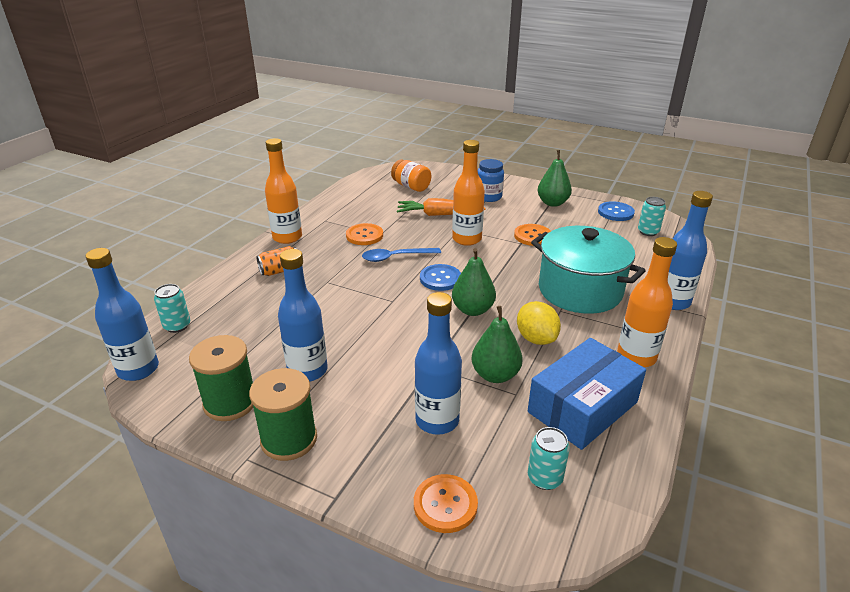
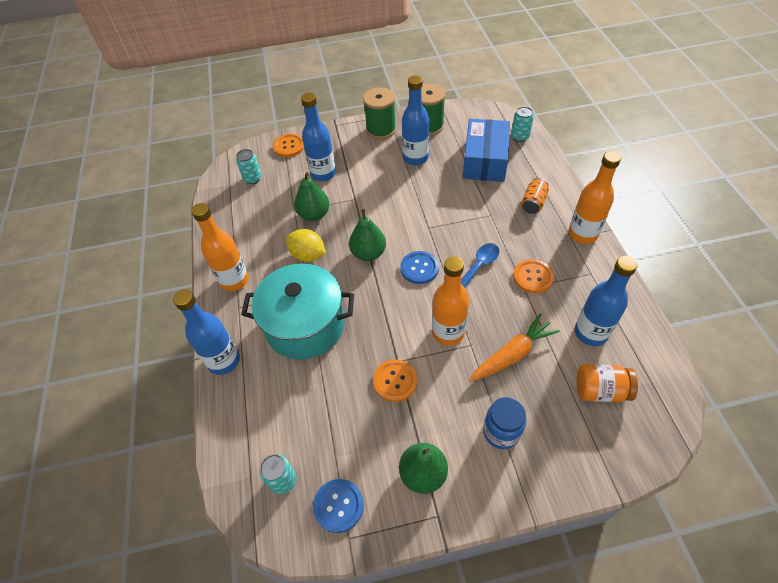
camera: 145 degrees right, 20 degrees up
(138, 369) = (494, 112): blue bottle -> blue bottle (591, 333)
(582, 407) = (252, 224): blue box -> blue box (485, 160)

